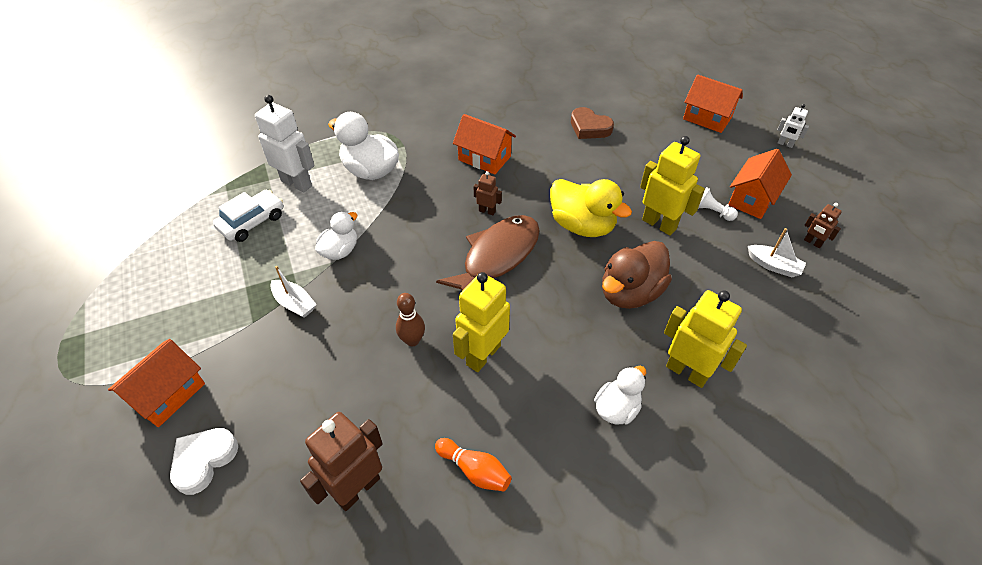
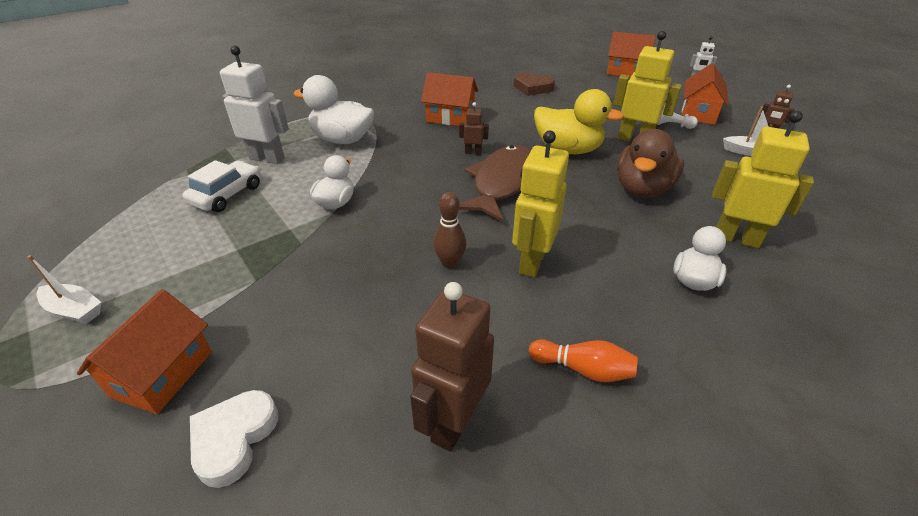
camera: 15 degrees left, 10 degrees down
(294, 303) = (301, 255): white boat -> white boat (74, 310)

